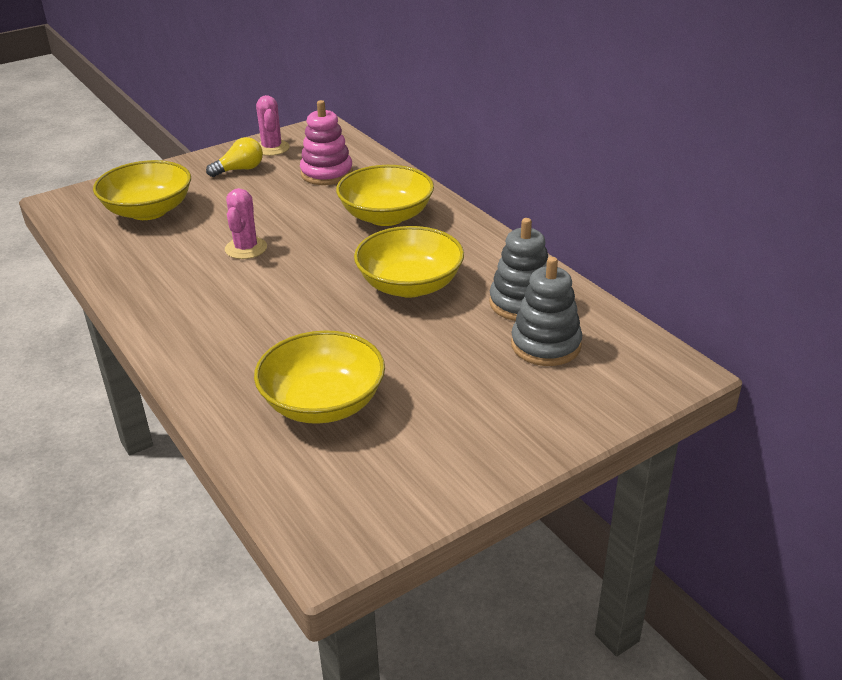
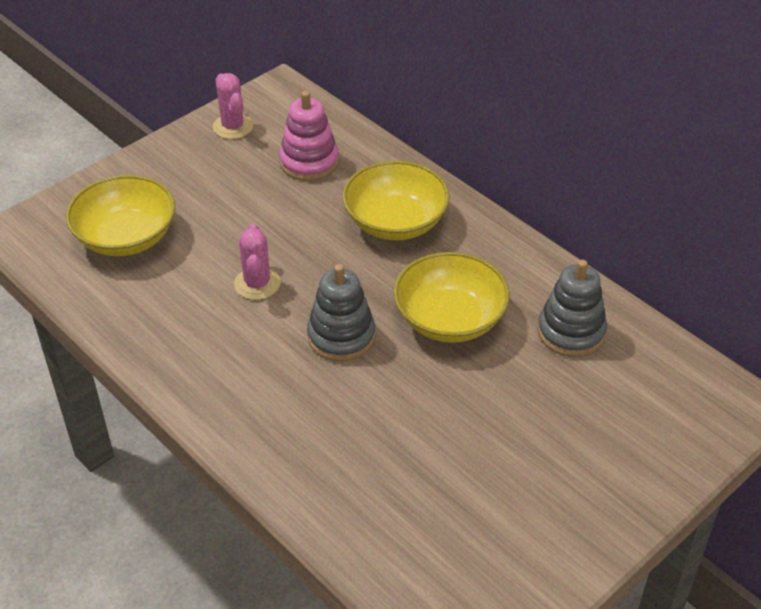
camera: 10 degrees left, 10 degrees up
(240, 170) = (207, 164): yellow light bulb -> none
(323, 403) = (409, 484): yellow bowl -> none
(545, 345) = (608, 385): grey stacking toy -> grey stacking toy (341, 336)

